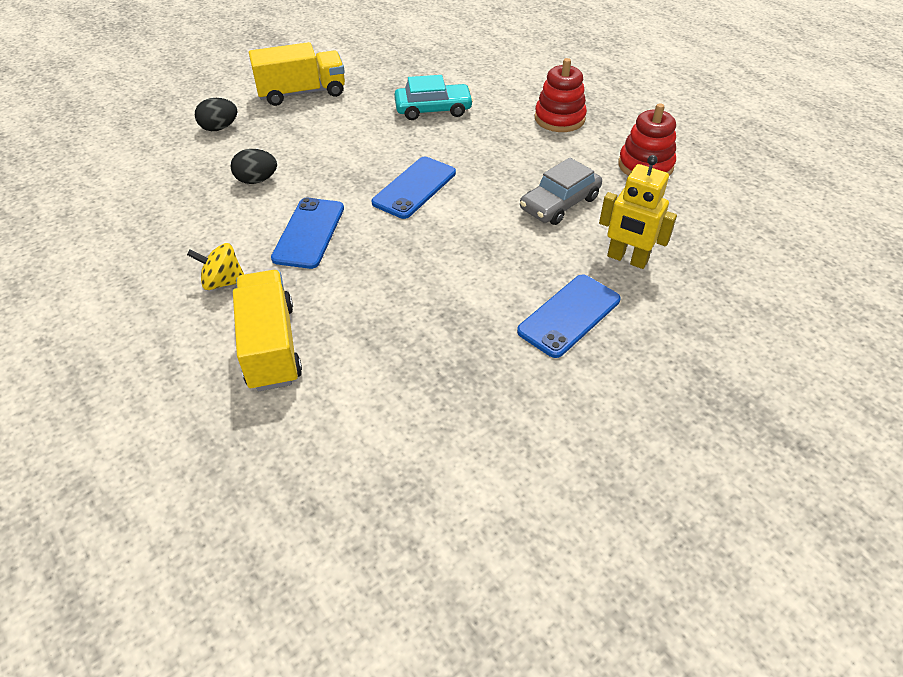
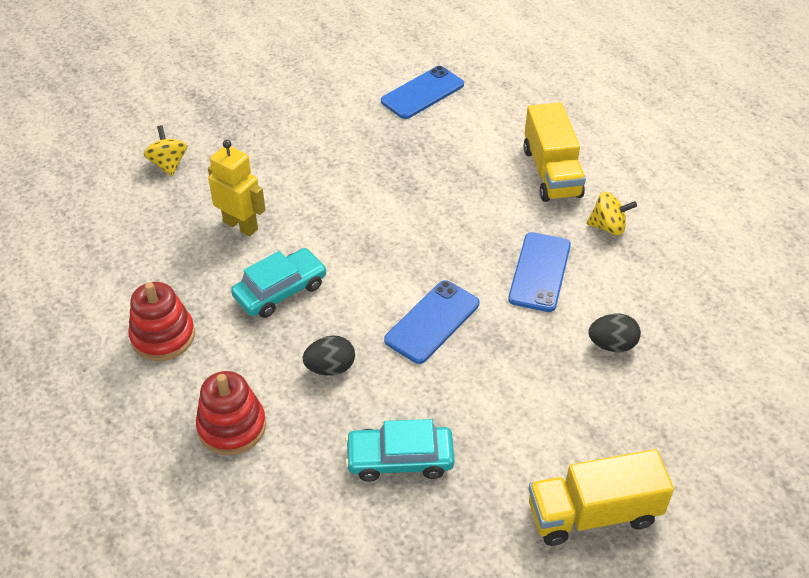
camera: 175 degrees left, 0 degrees up
(219, 128) = (689, 441): black egg -> black egg (330, 368)
(559, 203) = (280, 290): grey car -> turquoise car
(569, 315) = (311, 180): blue phone -> blue phone (422, 93)
(754, 326) = (168, 164): none -> yellow spinning top

